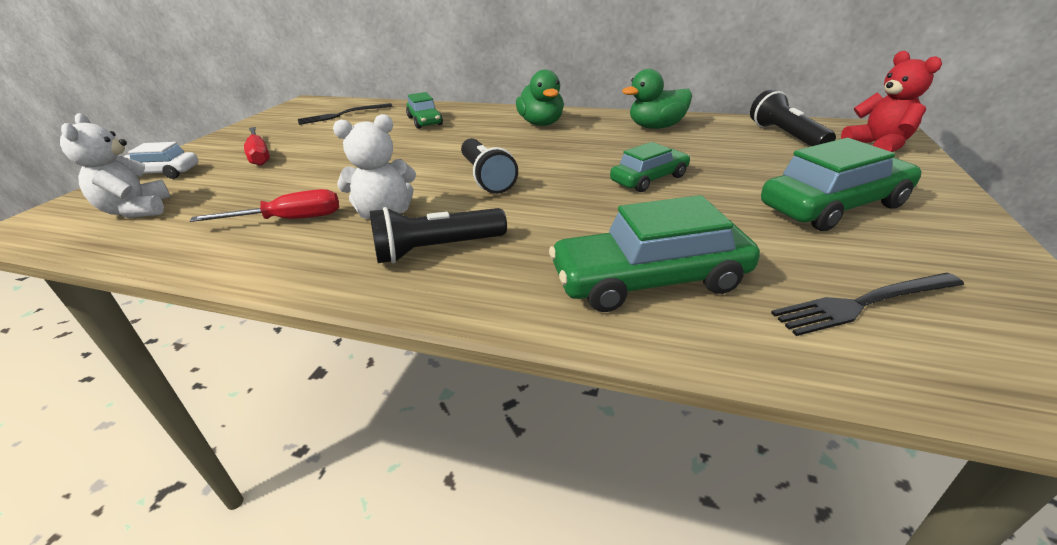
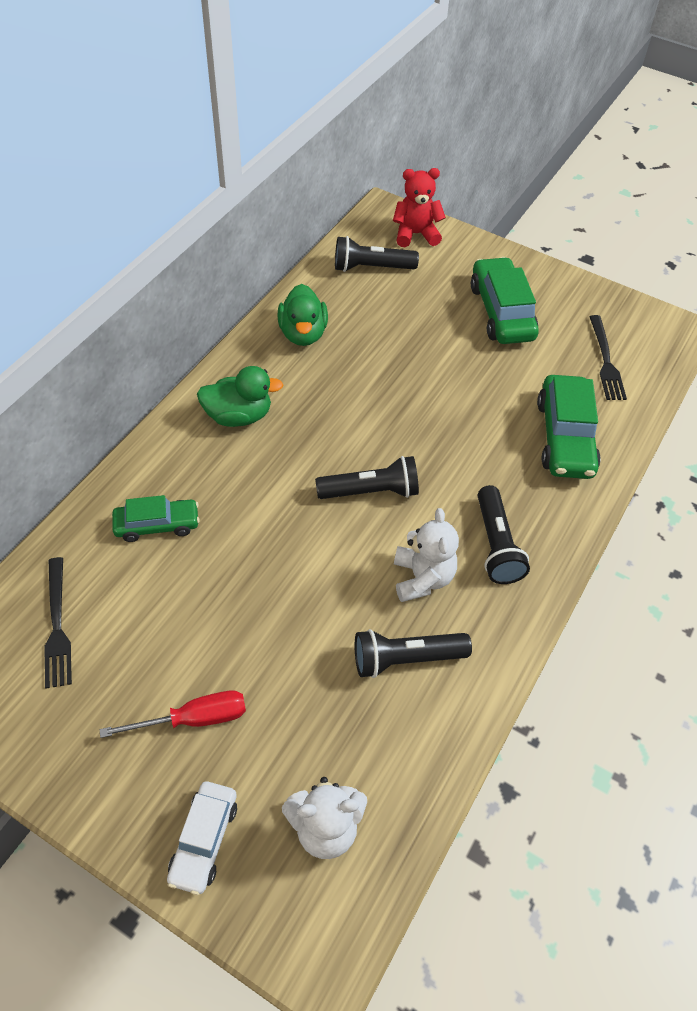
camera: 80 degrees left, 20 degrees up
(289, 220) = (406, 659): red screwdriver -> black flashlight
(649, 179) = (421, 383): green car -> none

